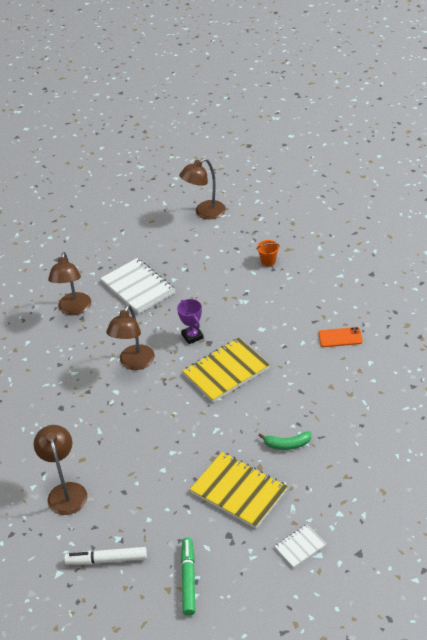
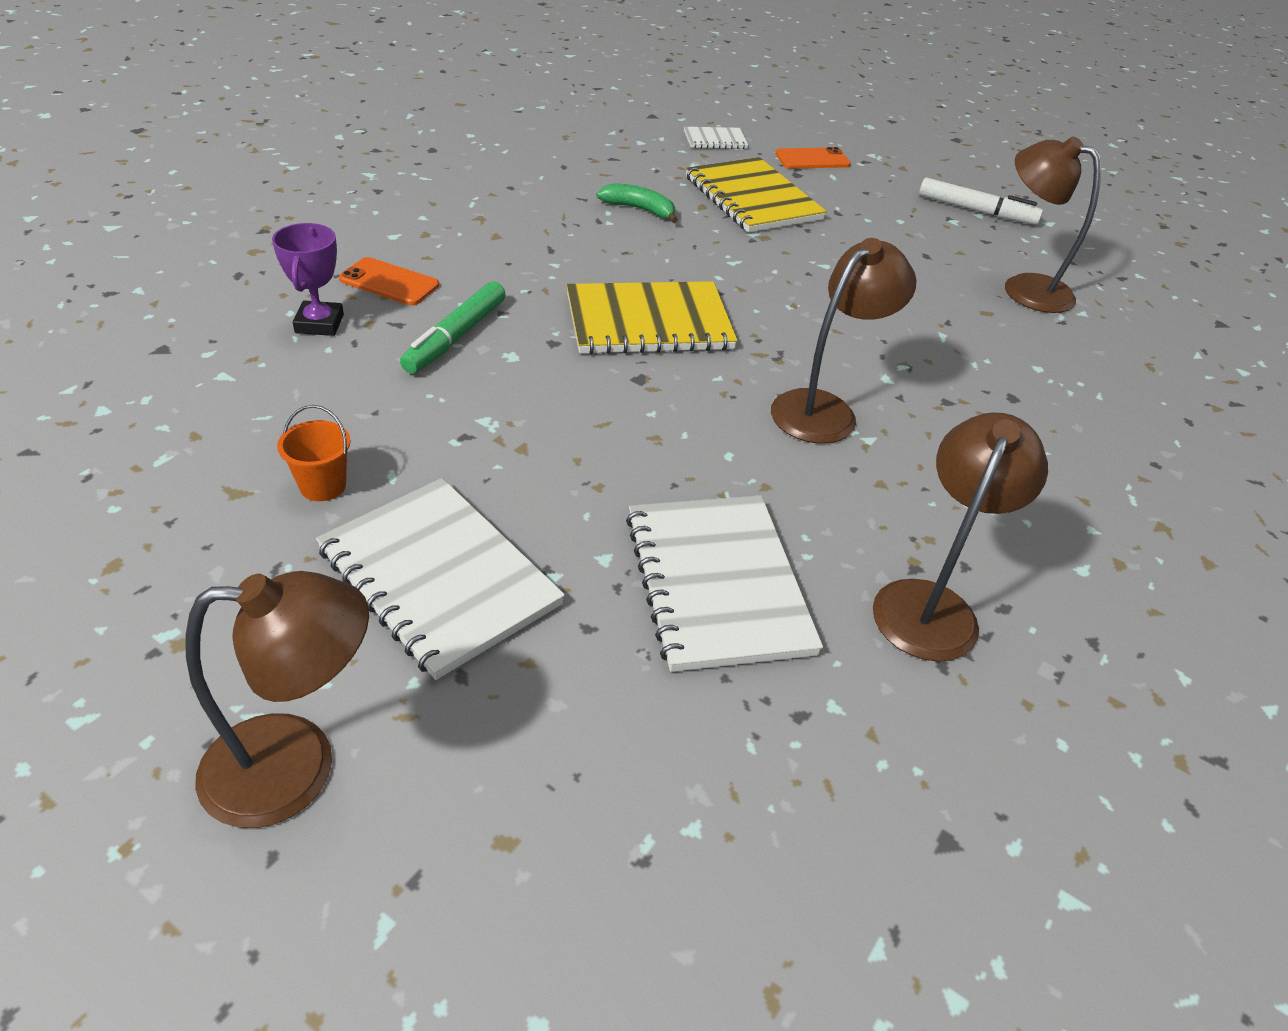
camera: 160 degrees left, 0 degrees up
(66, 491) = (1024, 288): brown lamp -> brown lamp turned 120 degrees clockwise
(188, 579) = (872, 165): green marker -> green marker (455, 337)
(192, 336) = (664, 404): purple trophy -> purple trophy (319, 324)
(212, 255) = (439, 577): none -> white notebook
(229, 561) = (812, 159): none -> orange phone

